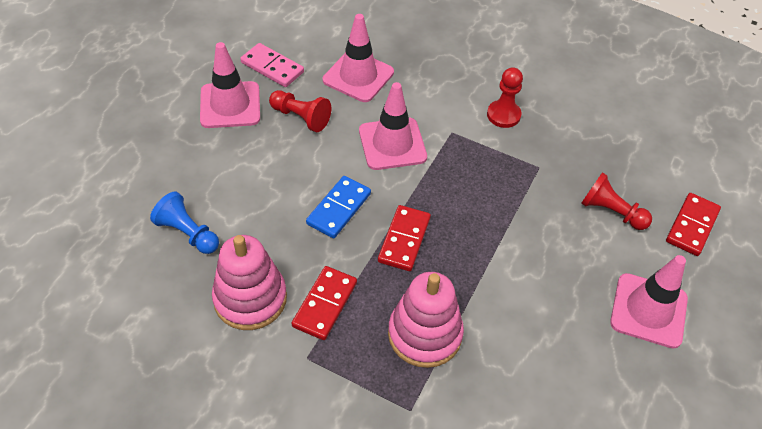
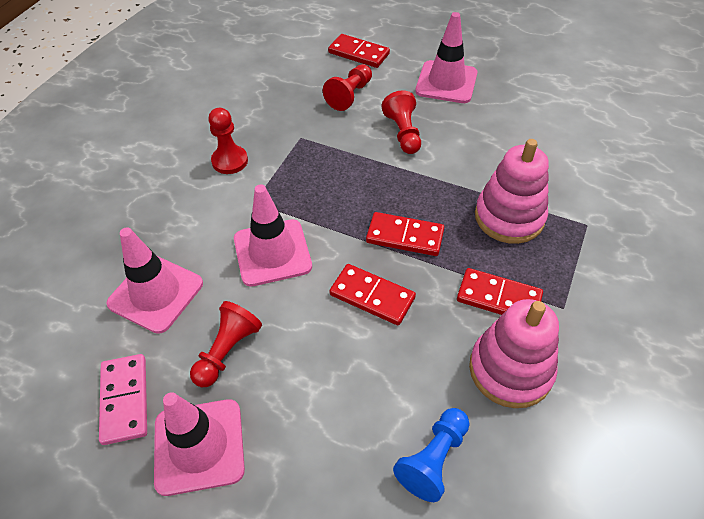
camera: 90 degrees left, 0 degrees up
(272, 67) = (125, 400): pink domino -> pink domino turned 45 degrees counterclockwise
(339, 209) = (372, 296): blue domino -> red domino
(551, 255) = (403, 133): none -> red pawn

